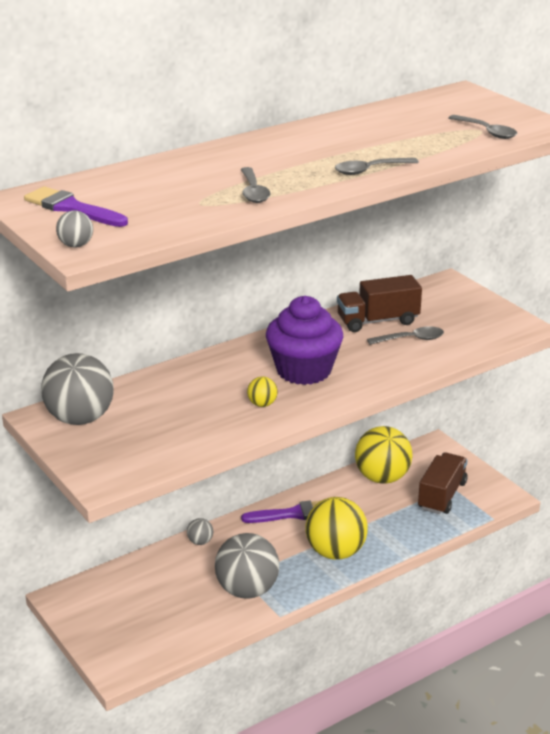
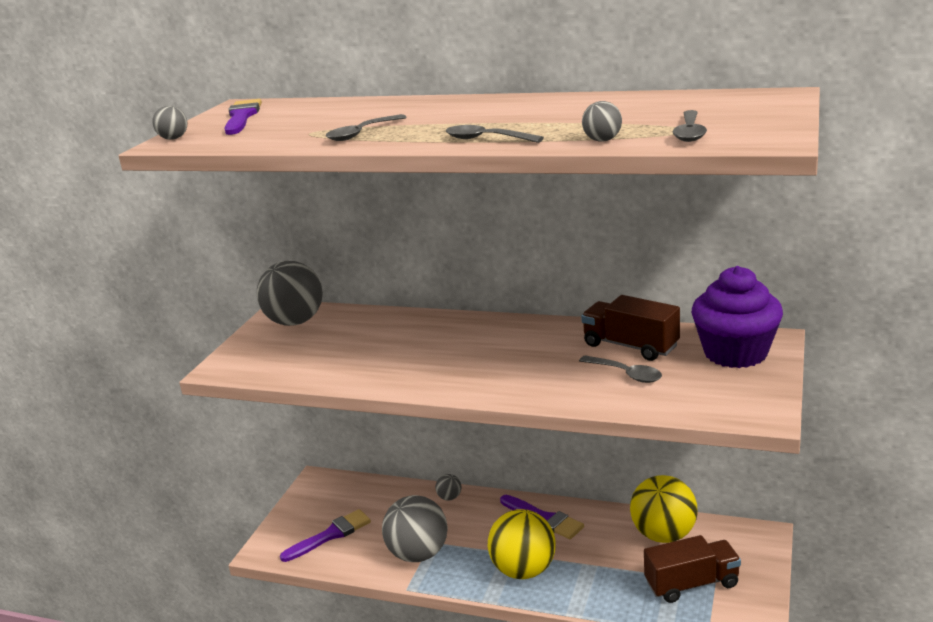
camera: 55 degrees right, 5 degrees down
(154, 624) = (330, 535): none -> purple brush
(262, 404) = (408, 368): yellow ball -> none
(304, 370) = (489, 358): purple cupcake -> purple cupcake (735, 353)
(451, 151) = (602, 140): none -> grey ball

